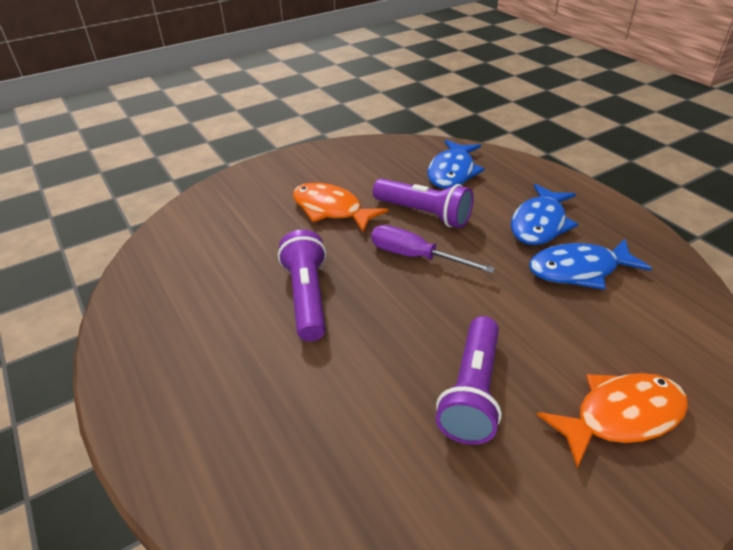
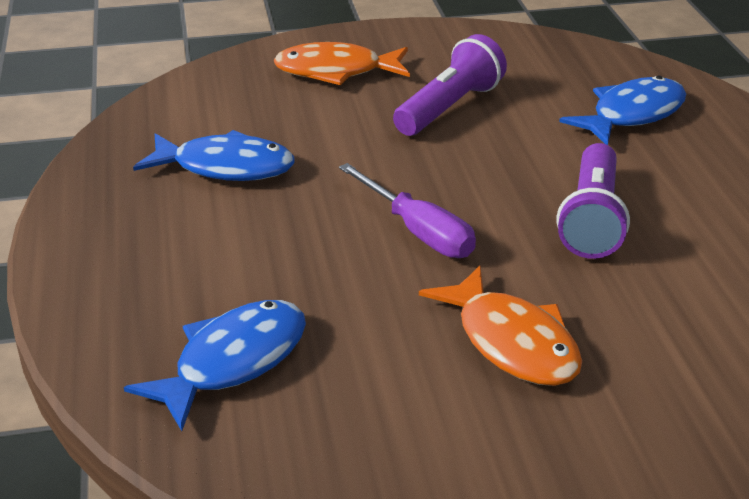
camera: 160 degrees left, 5 degrees down
(424, 214) = (356, 291): purple flashlight -> none
(539, 224) = (200, 230): blue fish -> blue fish (632, 115)

